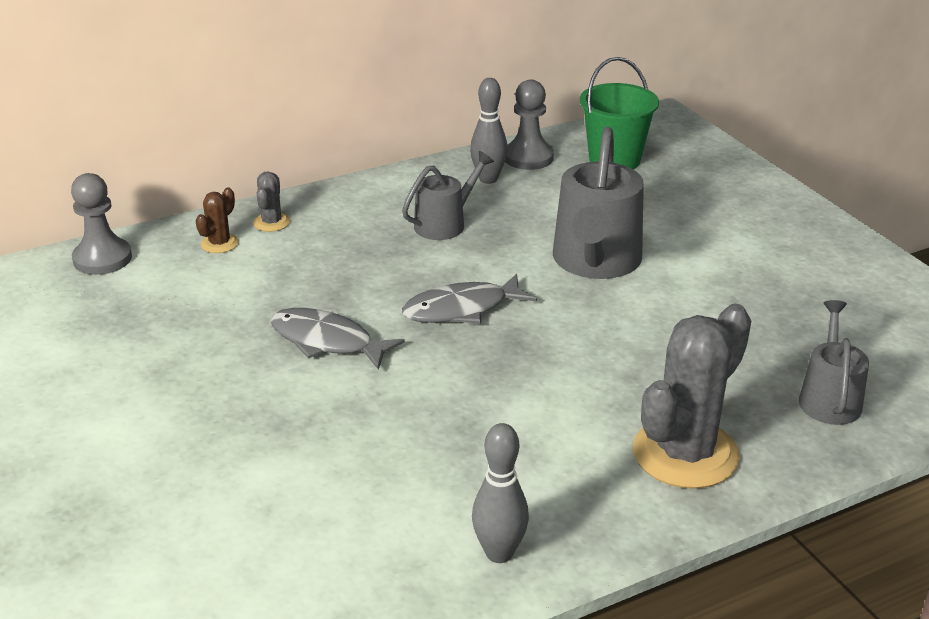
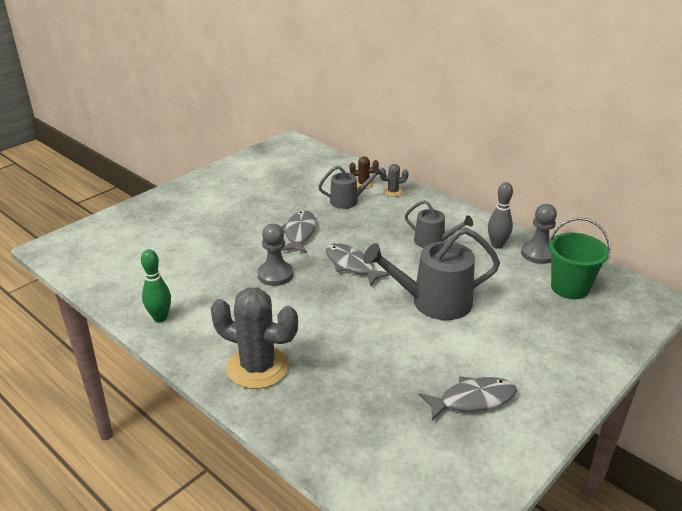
camera: 70 degrees right, 0 degrees up
(102, 259) = (330, 161): grey pawn -> grey pawn (275, 275)
(499, 553) = (160, 317): grey bowling pin -> green bowling pin
(806, 285) = (472, 400): none -> grey fish
(829, 399) = (340, 424): grey watering can -> grey watering can (348, 201)

